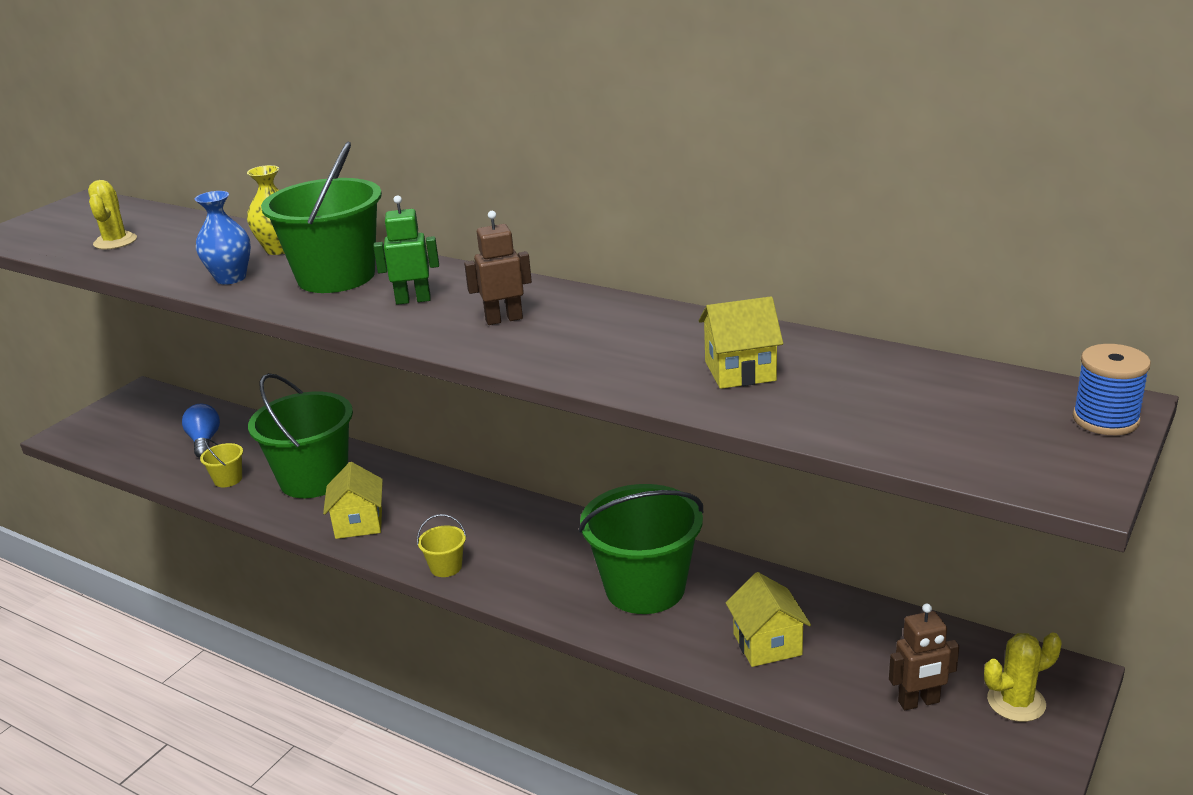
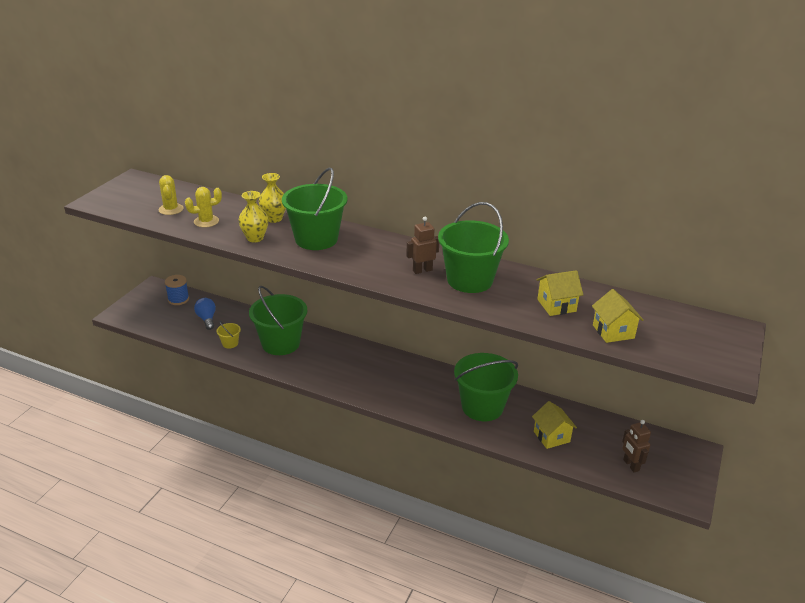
camera: 10 degrees left, 5 degrees up
(231, 278) = (255, 238): blue vase -> yellow vase
(359, 523) = (315, 370): yellow house -> yellow house (613, 332)
(413, 300) = (367, 256): green robot -> none
(446, 567) = (372, 396): yellow bucket -> none
(586, 333) = (469, 280): none -> green bucket
(919, 702) = (631, 465): brown robot -> brown robot turned 90 degrees clockwise
(1016, 702) = (676, 464): yellow cactus -> yellow cactus (206, 221)
(1105, 420) = (736, 336): blue spool -> blue spool (178, 299)

